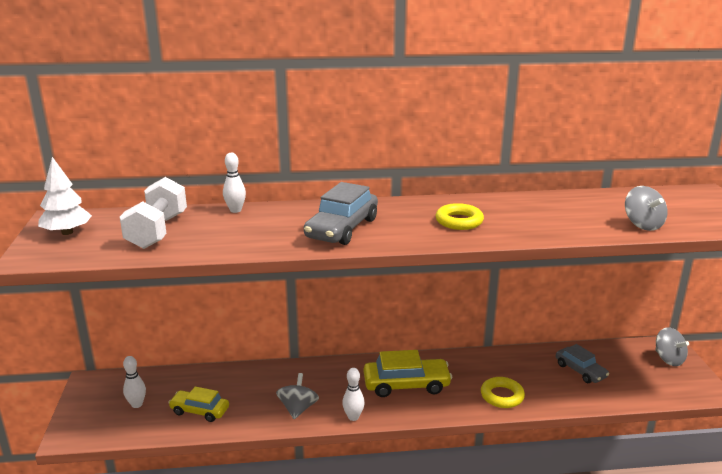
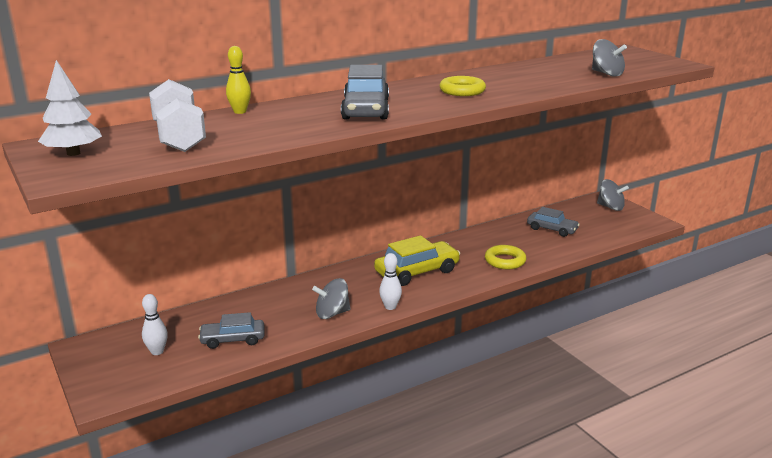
camera: 25 degrees left, 0 degrees up
(200, 411) = (233, 339): yellow car -> grey car
(235, 210) = (240, 112): white bowling pin -> yellow bowling pin
(298, 409) = (332, 313): grey spinning top -> grey spinning top turned 90 degrees counterclockwise

